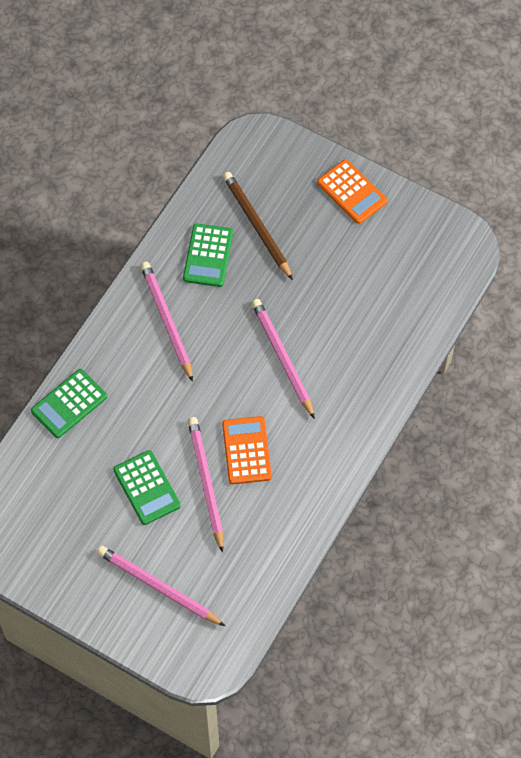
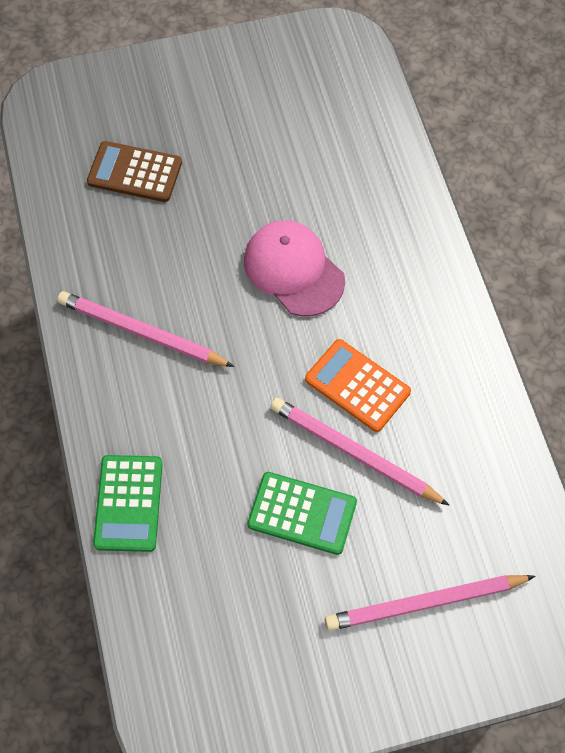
camera: 45 degrees left, 0 degrees up
(208, 256) = (116, 237): green calculator -> none
(257, 226) = (135, 172): brown pencil -> brown calculator
(283, 358) = (293, 270): pink pencil -> pink cap
(352, 192) = (191, 74): orange calculator -> none

